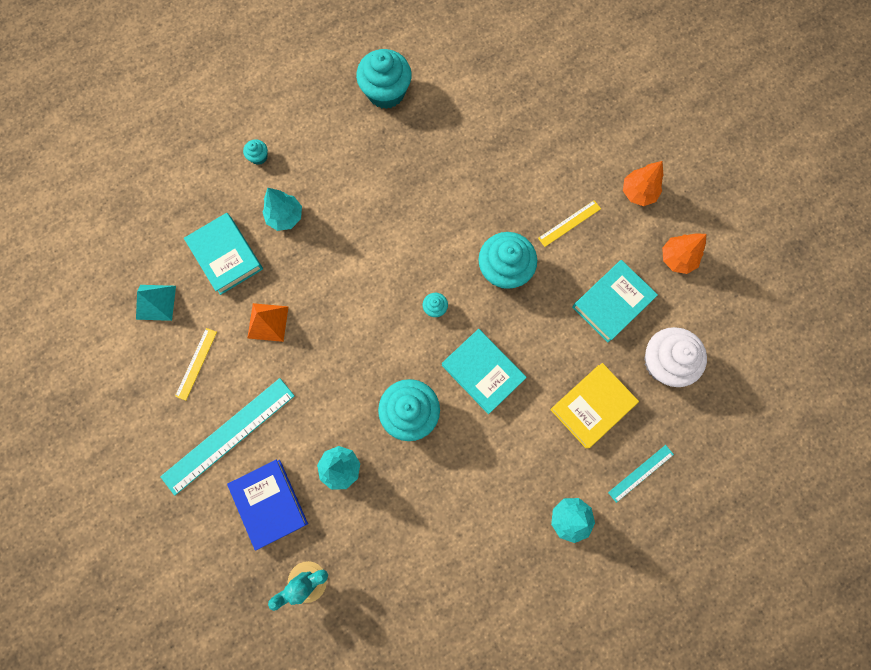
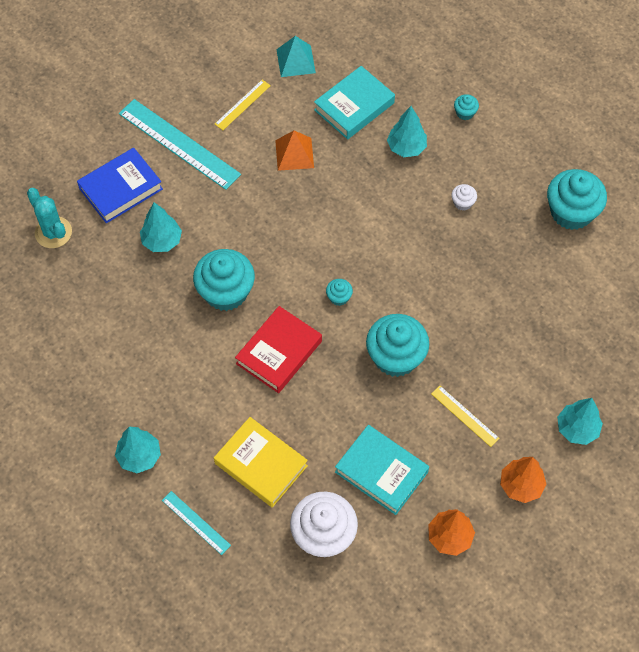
camera: 80 degrees right, 15 degrees down
(196, 364) = (242, 105): yellow ruler -> yellow ruler turned 60 degrees counterclockwise
(357, 180) = (462, 203): none -> white cupcake
(483, 372) = (279, 352): turquoise book -> red book
(593, 137) = (577, 429): none -> turquoise tree

